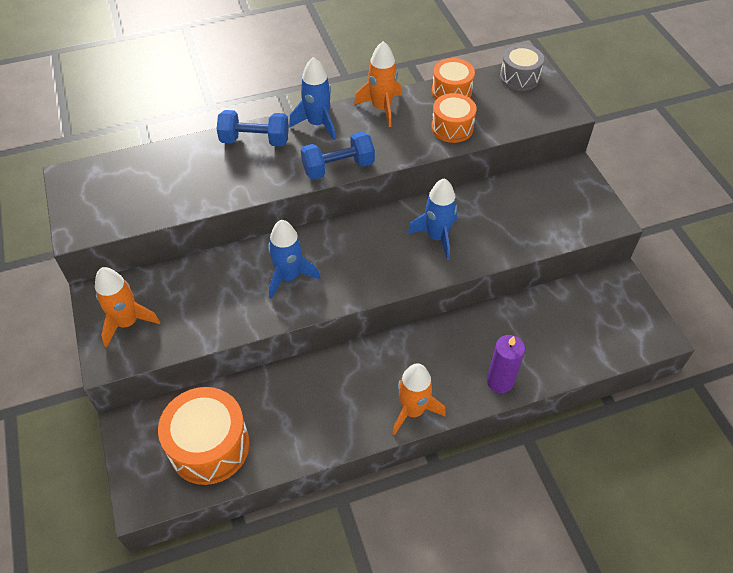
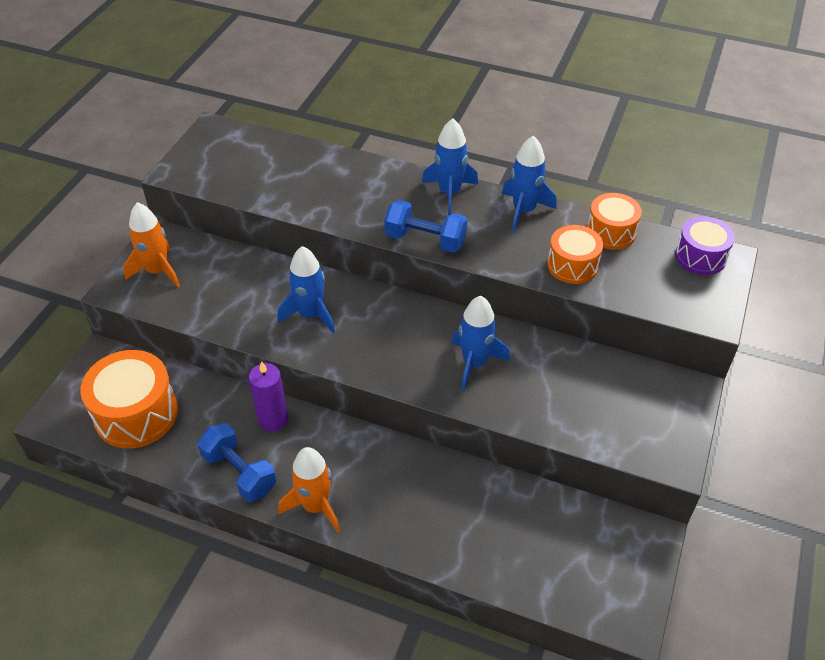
camera: 40 degrees right, 5 degrees down
(255, 140) = (381, 178): blue dumbbell -> blue dumbbell (239, 472)
(381, 108) = (524, 210): orange rocket -> blue rocket
(500, 381) = (419, 540): purple candle -> purple candle (273, 419)
(519, 77) = (700, 256): grey drum -> purple drum

